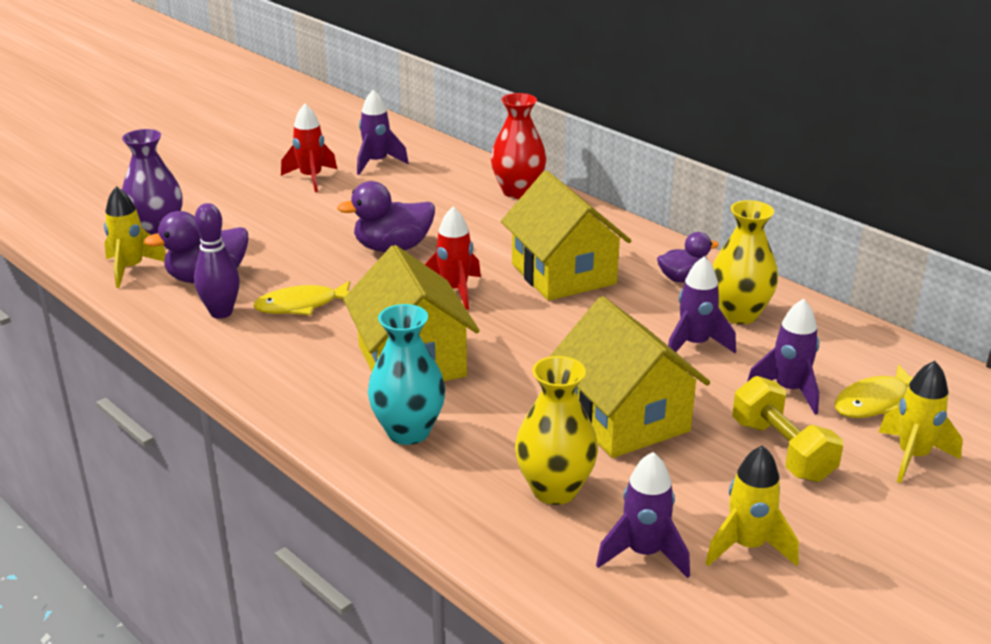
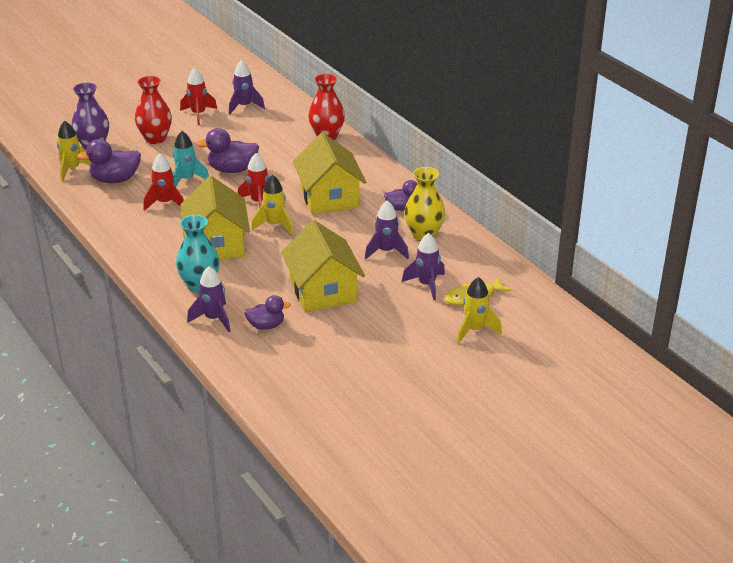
camera: 10 degrees right, 5 degrees up
(221, 313) = (117, 203): purple bowling pin -> none
(255, 215) = (155, 139): none -> red vase
(301, 305) = (165, 203): yellow fish -> red rocket
(325, 268) = (187, 179): none -> turquoise rocket
(555, 490) = (266, 325): yellow vase -> purple duck
(644, 553) = (298, 363): purple rocket -> purple rocket (213, 319)
(747, 546) = (354, 366): yellow rocket -> yellow rocket (274, 225)
(782, 450) = (402, 318): yellow dumbbell -> none

